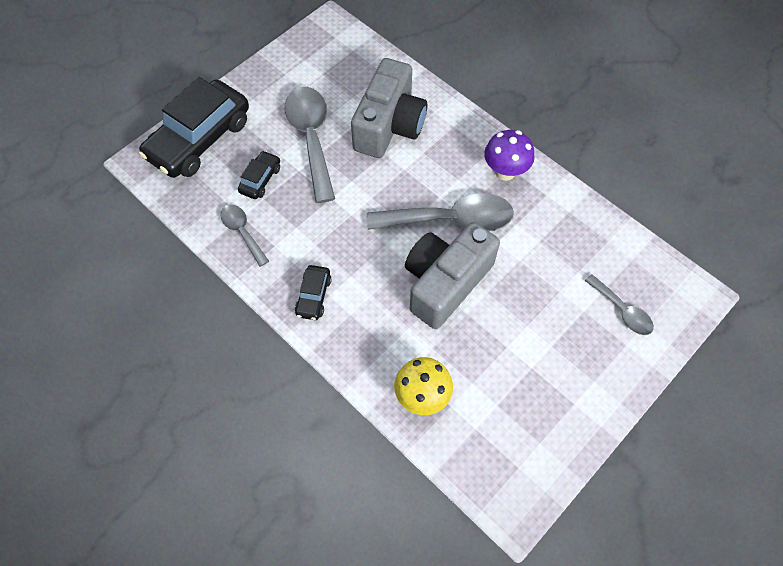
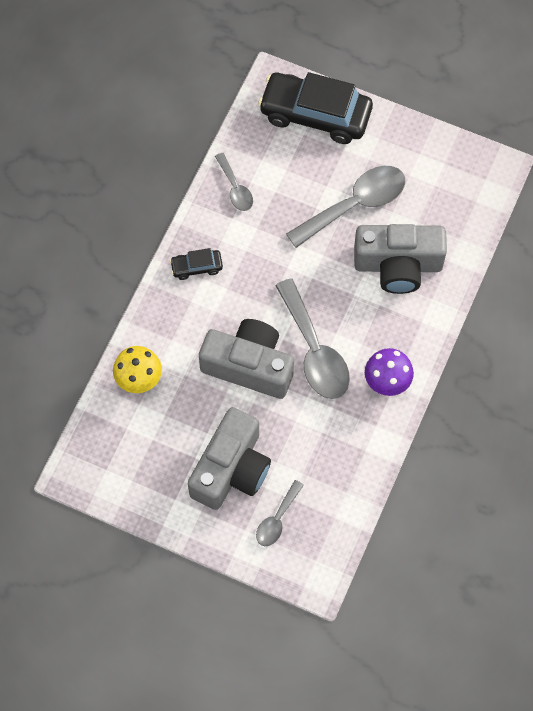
camera: 70 degrees right, 5 degrees up
(242, 232) = (235, 188): grey spoon -> grey spoon turned 120 degrees clockwise
(260, 179) = (293, 181): black car -> none
(555, 336) = (231, 469): none -> grey camera

